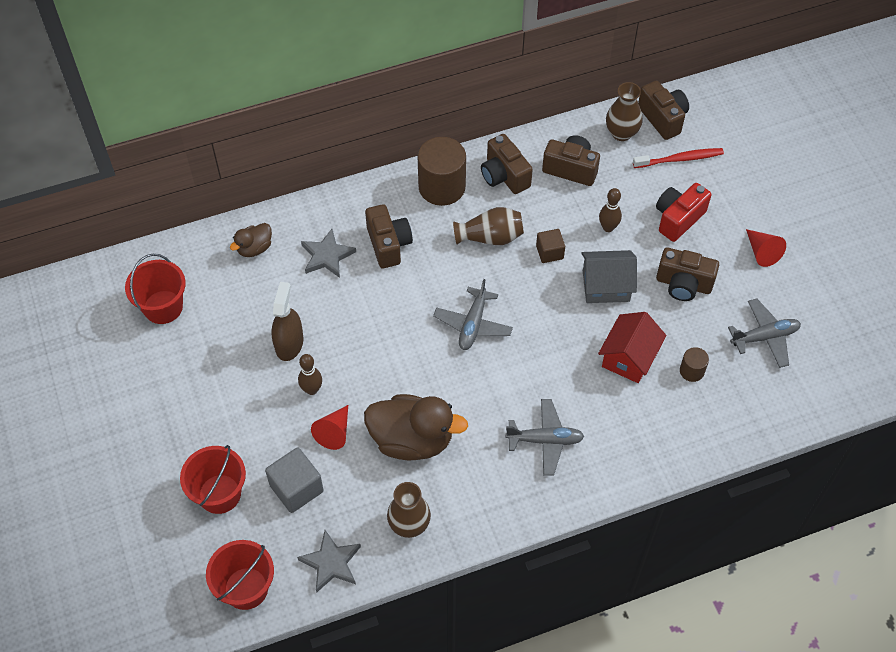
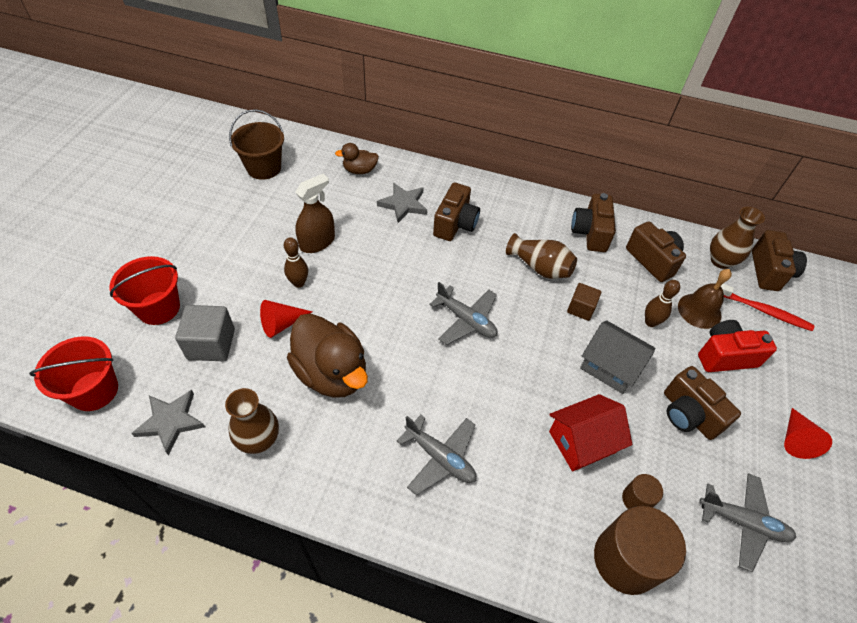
camera: 35 degrees right, 5 degrees down
(163, 307) = (264, 168): red bucket -> brown bucket
(442, 187) = (532, 212): brown cylinder -> brown cylinder (625, 560)
(473, 324) = (466, 320): grey plane -> grey plane turned 105 degrees counterclockwise
(635, 192) = (699, 310): none -> brown bell

